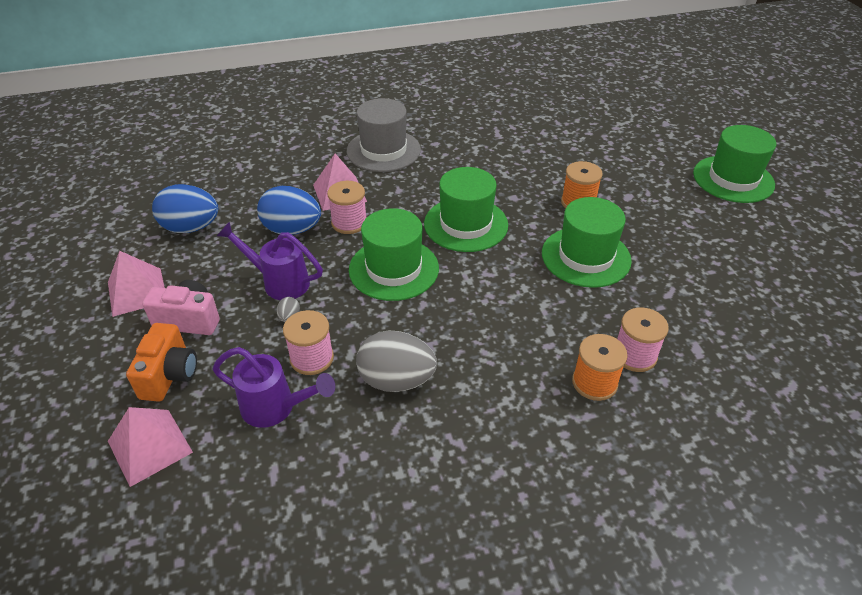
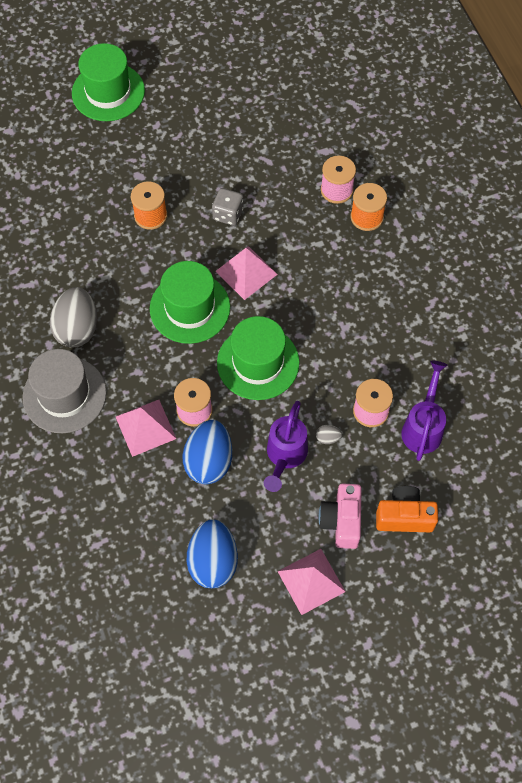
camera: 95 degrees left, 20 degrees up
(149, 446) = (472, 508): pink pyramid -> pink pyramid (246, 272)
(396, 380) = (384, 346): grey egg -> grey egg (77, 328)
(586, 257) = (228, 214): green hat -> grey dice

